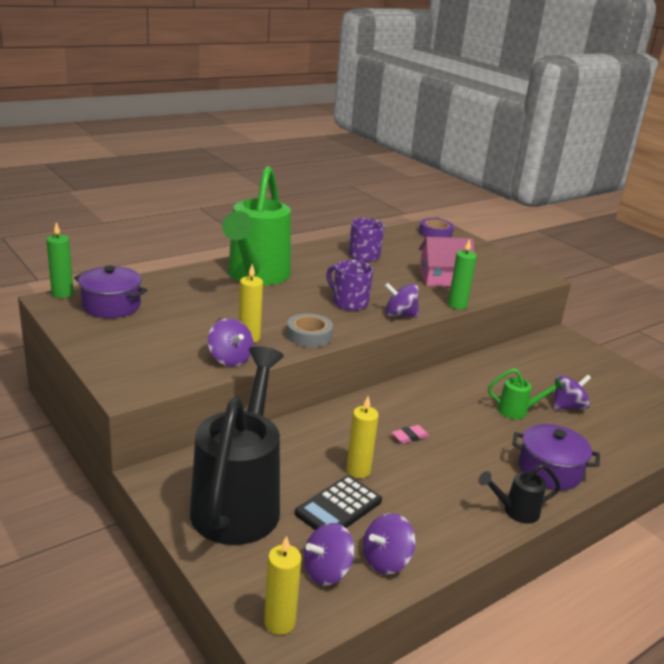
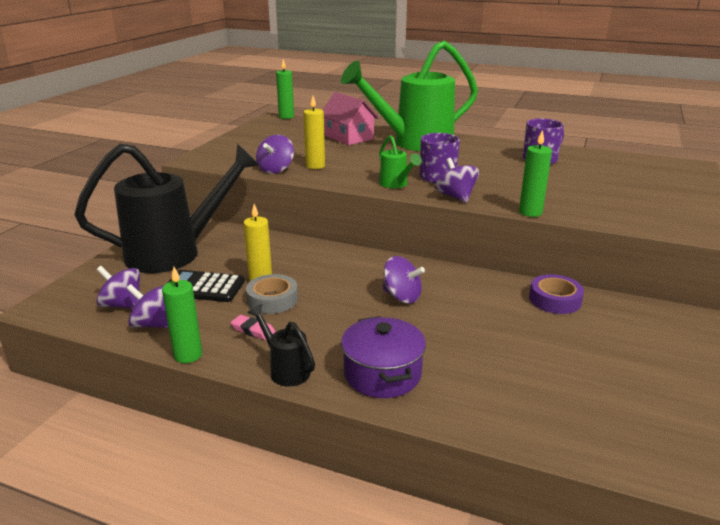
camera: 60 degrees right, 0 degrees up
(111, 306) = (292, 128): purple pot -> none
(279, 622) = (55, 305): yellow candle -> none
(309, 336) = (353, 179): grey tape -> grey tape (272, 299)
(410, 437) = (339, 288): pink eraser -> pink eraser (253, 330)
(435, 233) = (671, 169): purple tape -> purple tape (555, 300)
(442, 279) = (573, 195): pink house -> pink house (349, 137)
(458, 556) = (188, 355): none -> green candle
(518, 411) = (470, 329): green watering can -> green watering can (396, 185)
(568, 406) = (533, 358): purple spinning top -> purple spinning top (402, 296)

